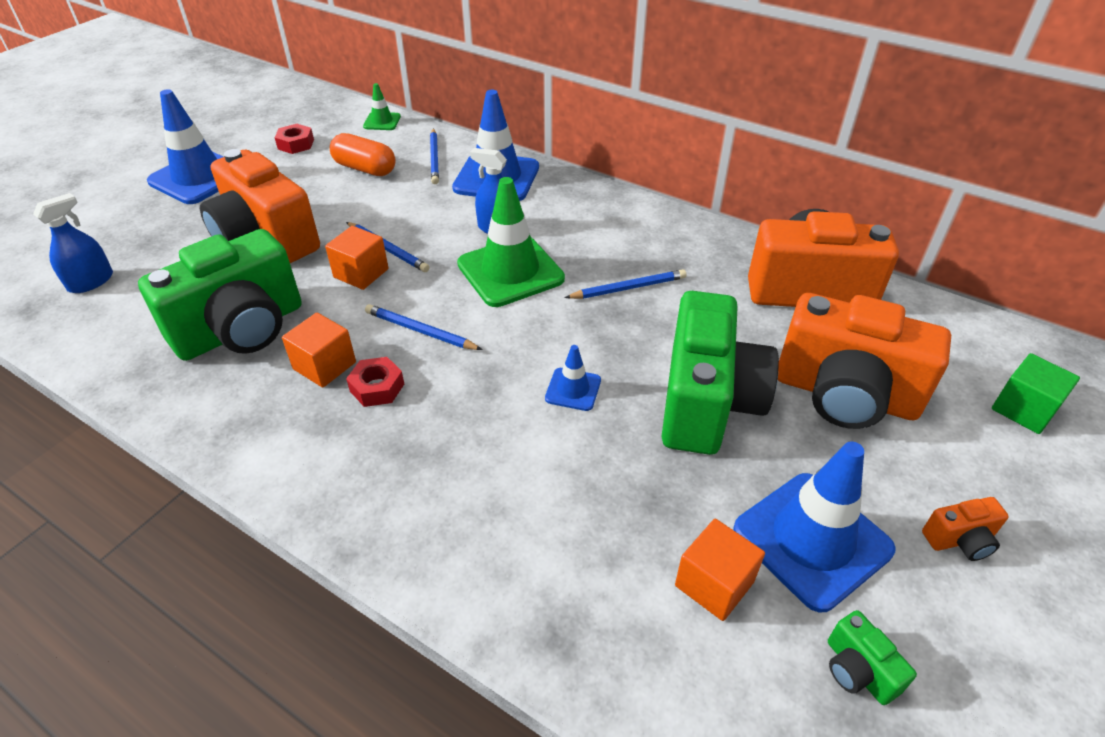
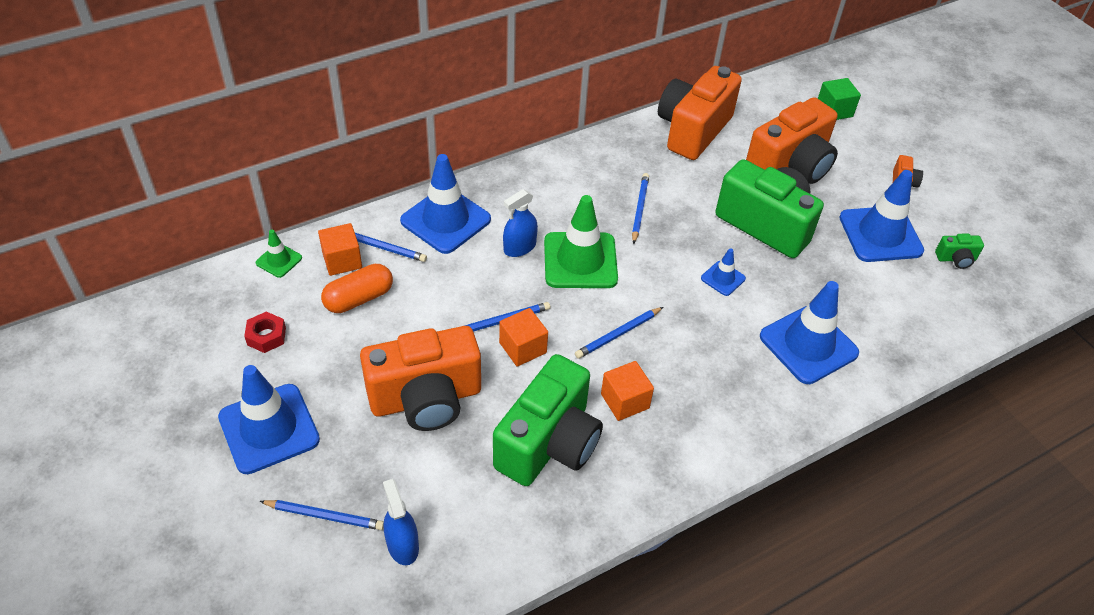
camera: 65 degrees left, 5 degrees up
(114, 232) = (324, 516): none -> blue pencil
(241, 330) = (549, 443): green camera -> green camera turned 45 degrees clockwise
(377, 387) = (665, 377): red nut -> none
(515, 510) = (808, 345): none -> blue traffic cone
(714, 584) = (891, 284): orange cube -> orange cube (342, 260)

